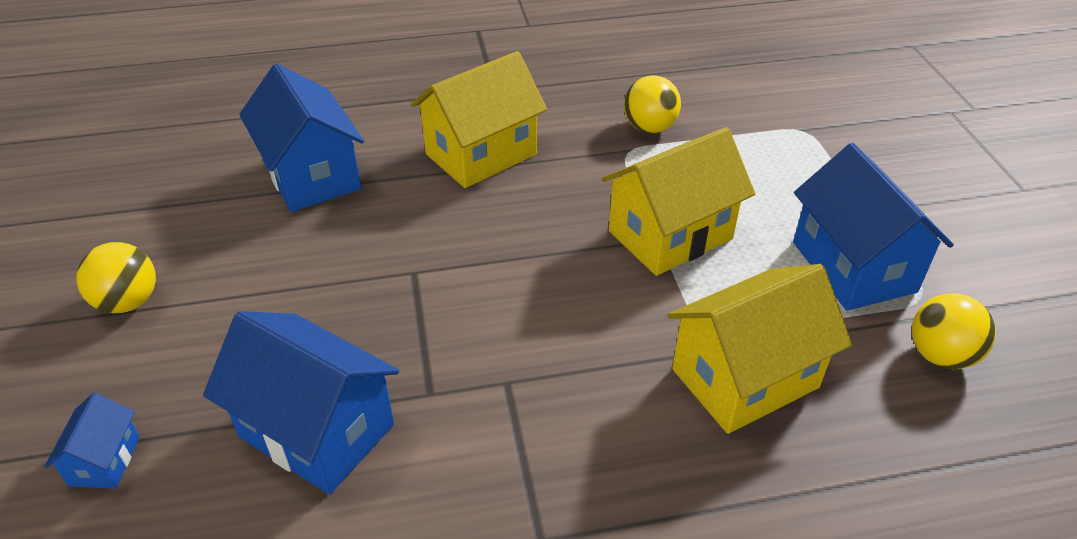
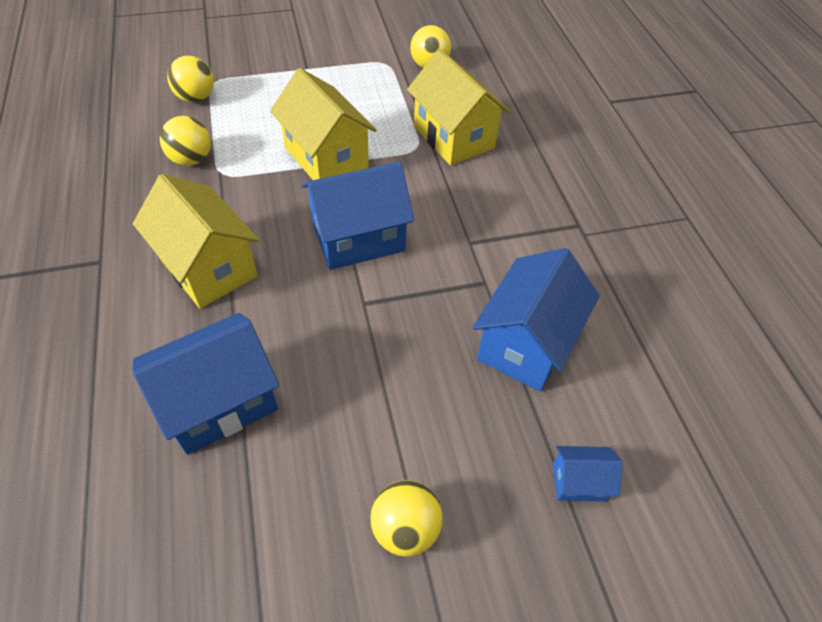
camera: 95 degrees left, 10 degrees up
(765, 120) = (196, 98): none -> yellow ball
(853, 267) = (360, 83): blue house -> blue house (358, 238)

